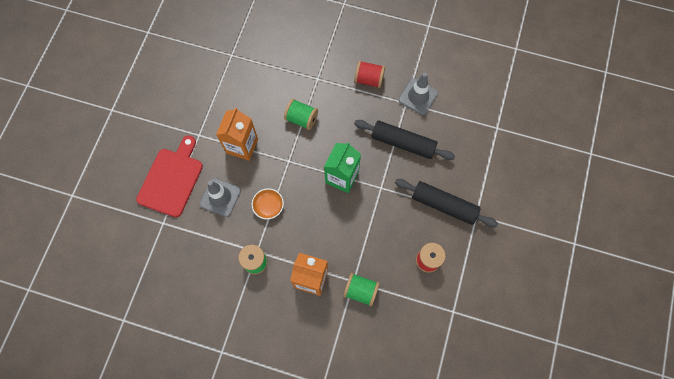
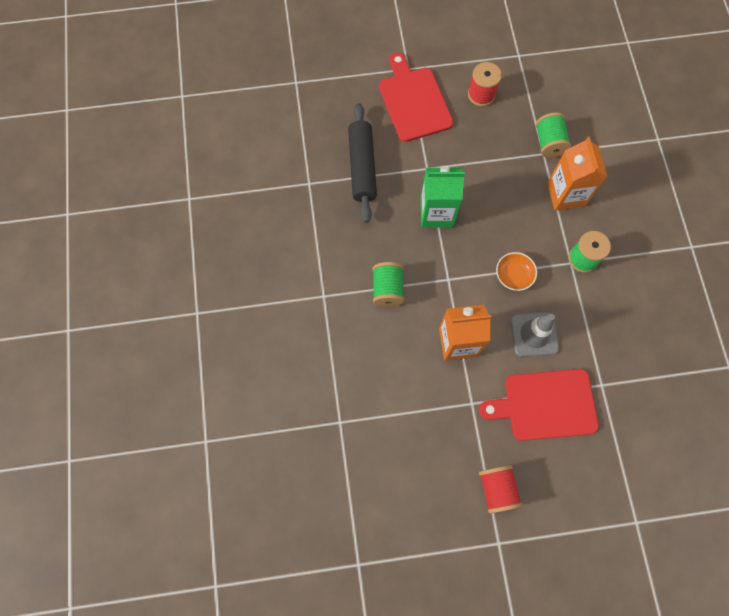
camera: 115 degrees left, 0 degrees up
(369, 79) = (297, 236): red spool -> red spool (497, 489)
(418, 96) = (294, 174): grey traffic cone -> none
(443, 205) = (414, 101): black rolling pin -> red cutting board

